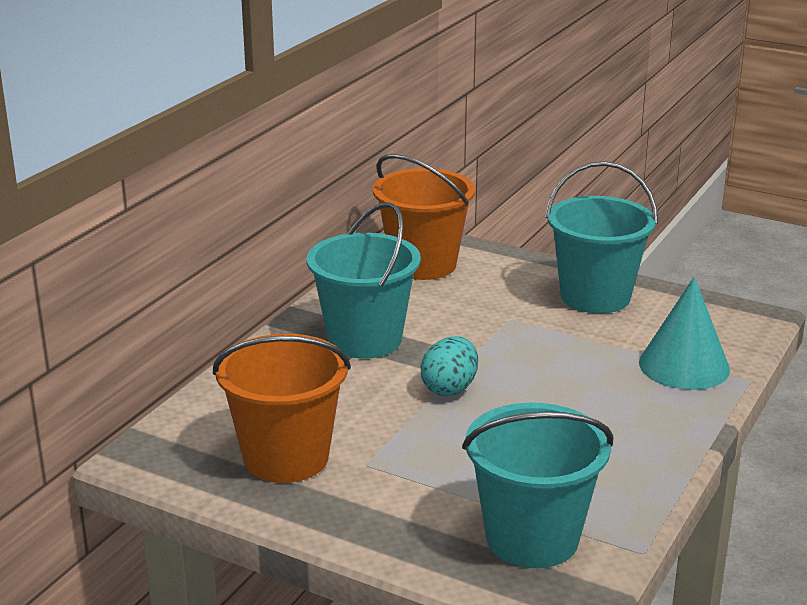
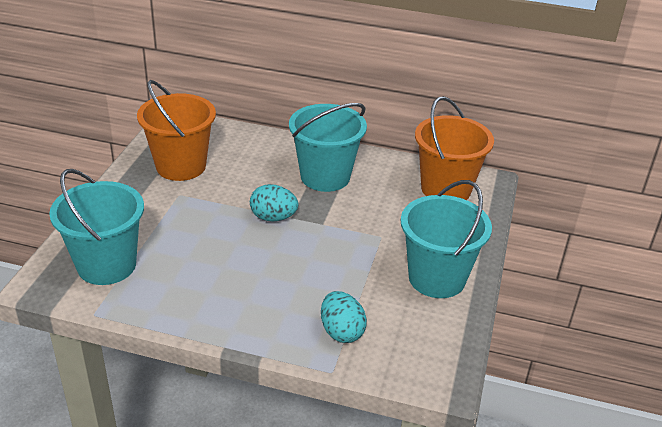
camera: 75 degrees right, 10 degrees up
(684, 366) = (341, 331): turquoise cone -> turquoise egg

